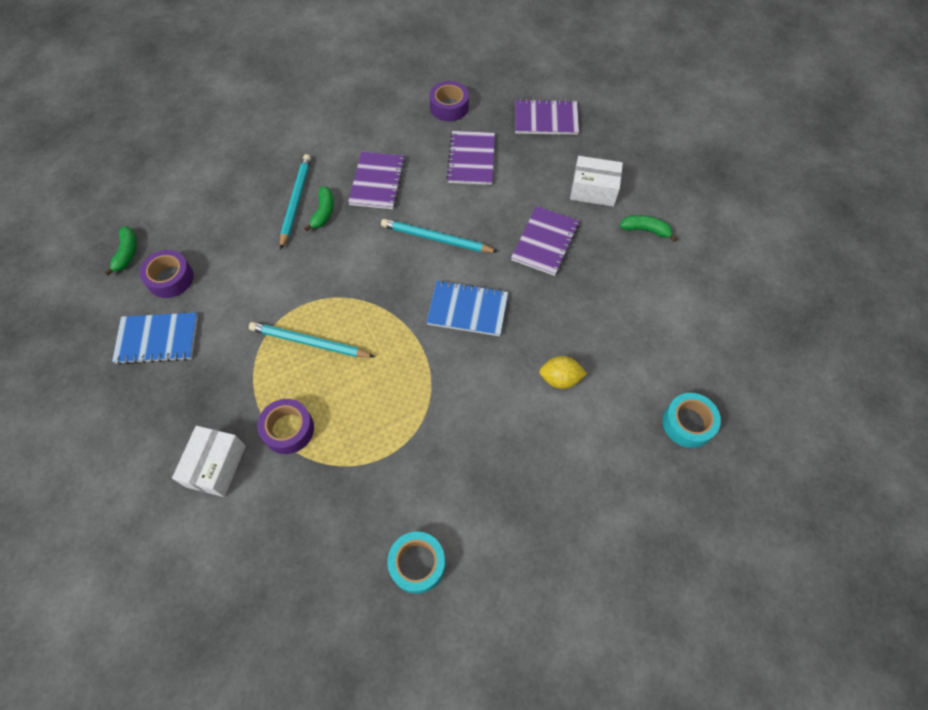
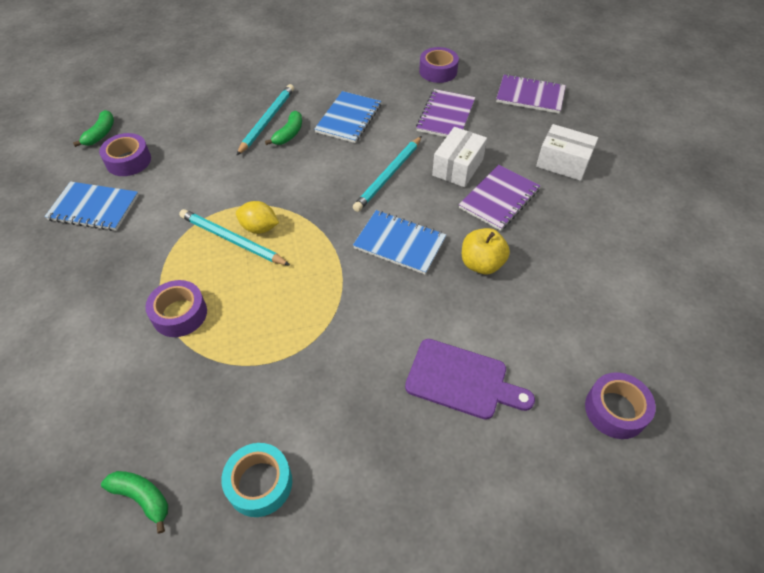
camera: 15 degrees right, 10 degrees down
(216, 466) = (96, 331): white box -> white box (457, 167)
(377, 182) = (349, 118): purple notebook -> blue notebook
(436, 239) = (389, 175): turquoise pencil -> turquoise pencil turned 90 degrees counterclockwise
(546, 313) = (481, 264): none -> yellow apple
(558, 429) = (462, 380): none -> purple cutting board
(560, 379) = (478, 330): yellow lemon -> yellow lemon (259, 228)
(645, 230) = (610, 208): green banana -> green banana (142, 498)
(688, 423) = (615, 410): turquoise tape -> purple tape

